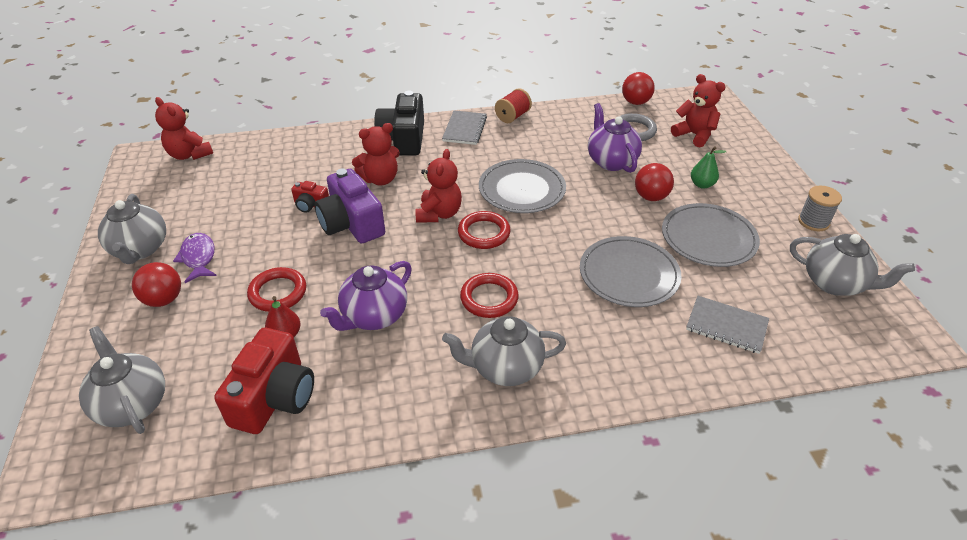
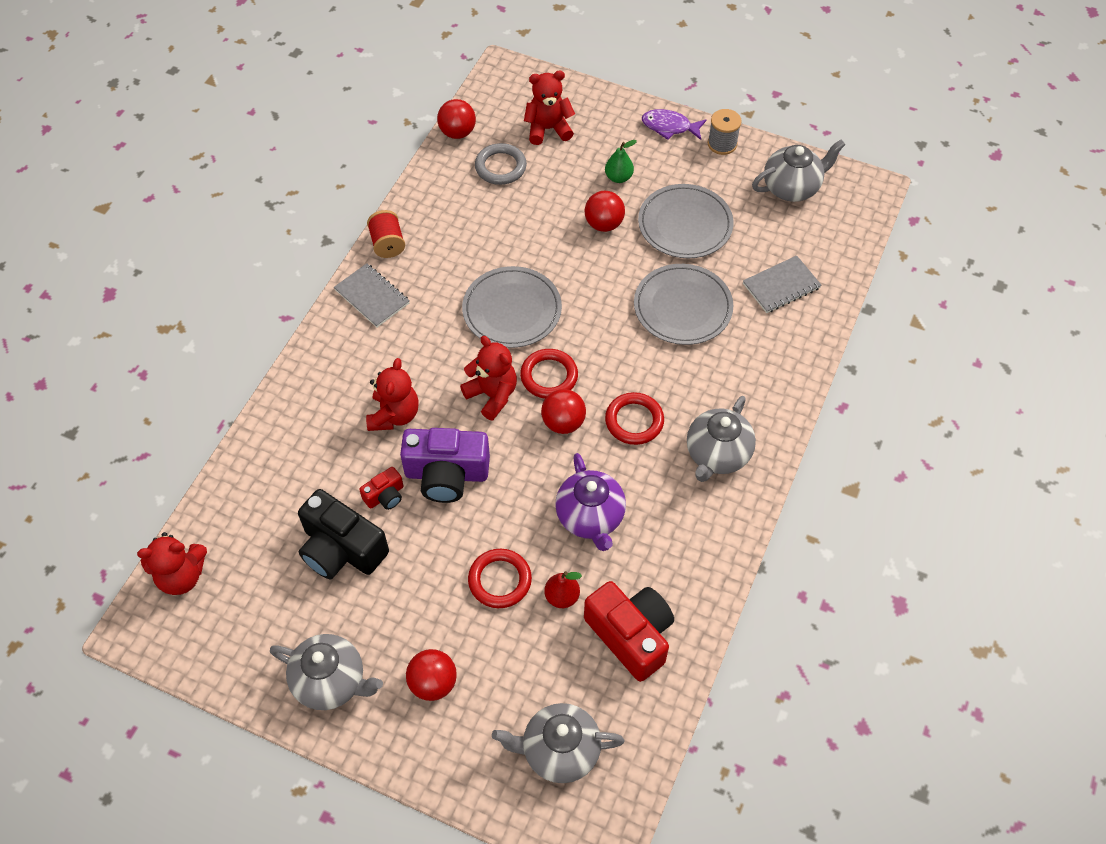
camera: 55 degrees left, 15 degrees up
(198, 258) = (390, 630): purple fish -> purple fish (669, 127)
(403, 139) = (340, 359): black camera -> black camera (341, 549)
(449, 260) = (563, 422): none -> red ball
(611, 161) = (530, 216): purple teapot -> none

